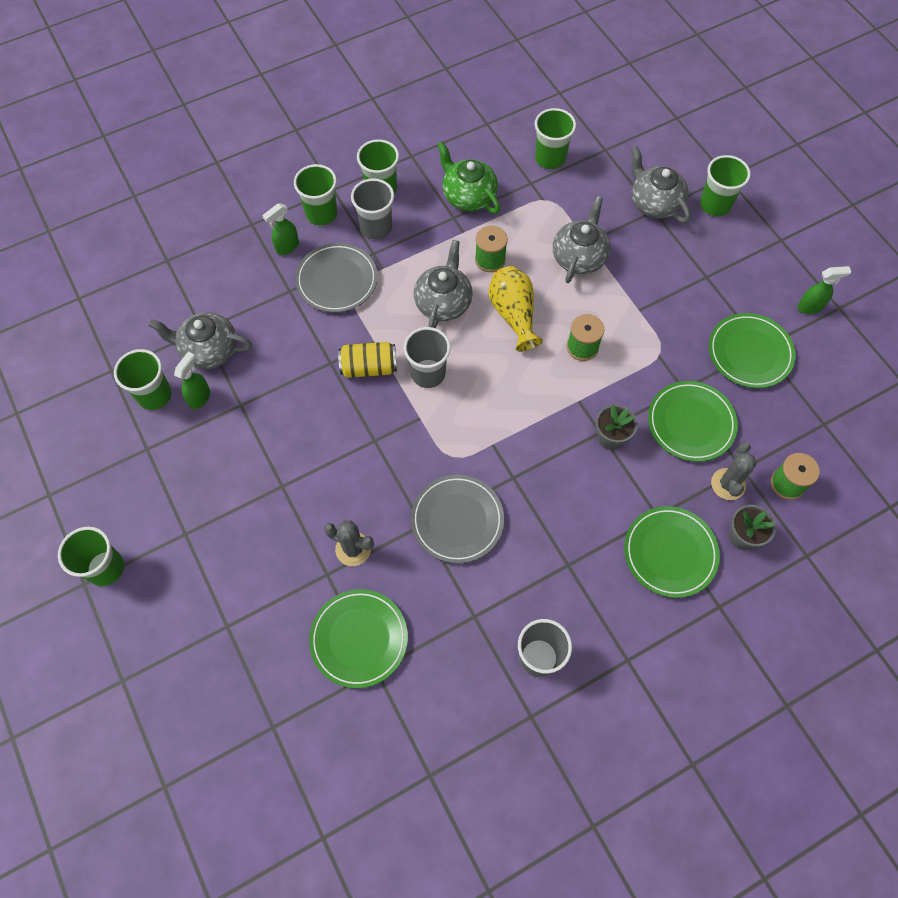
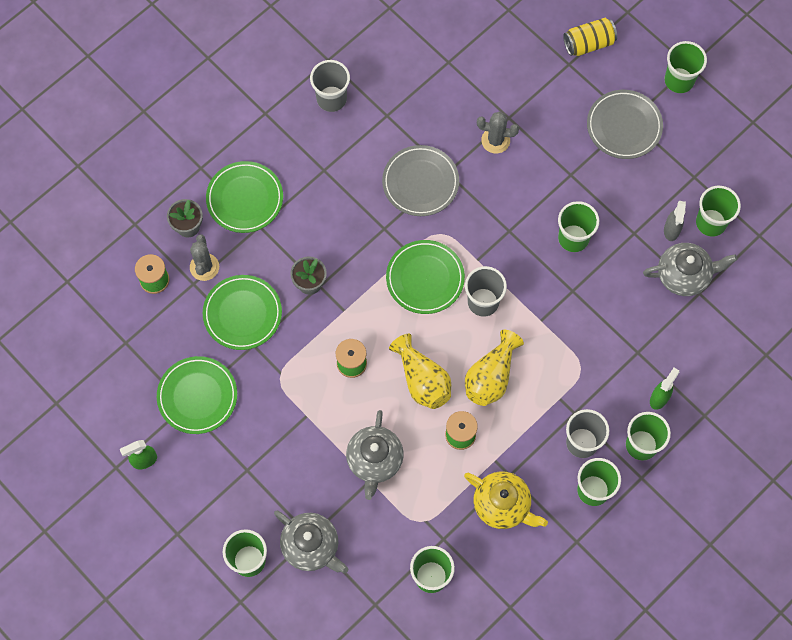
camera: 165 degrees right, 5 degrees up
(200, 397) = (671, 230): green spray bottle -> grey spray bottle
(308, 415) = (573, 238): none -> green cup
(337, 280) = (598, 374): grey plate -> grey plate (624, 126)
(359, 639) = (468, 79): green plate -> green plate (425, 278)
(369, 367) = (537, 294): yellow can -> yellow can (588, 43)
(443, 302) = (491, 377): grey teapot -> yellow vase
(468, 196) = (502, 505): green teapot -> yellow teapot

